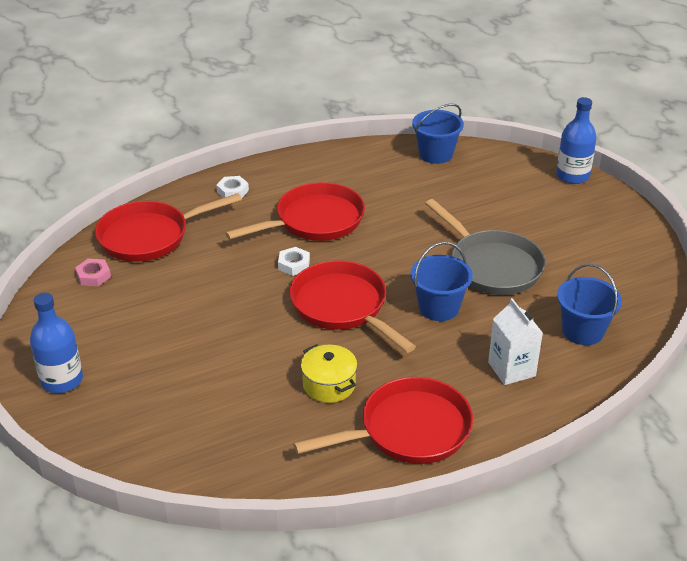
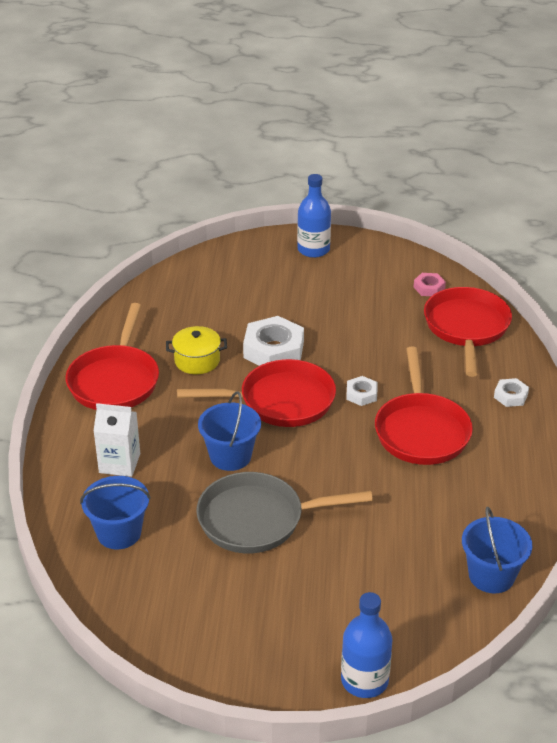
camera: 120 degrees right, 0 degrees up
(270, 340) = (273, 350): none -> white nut

